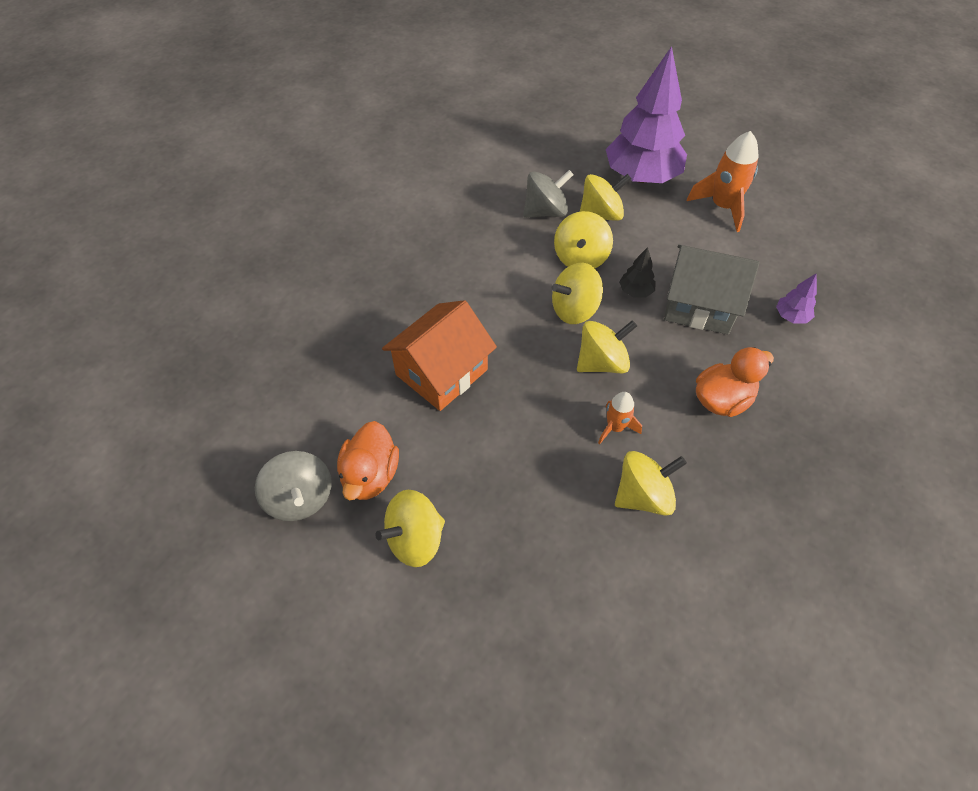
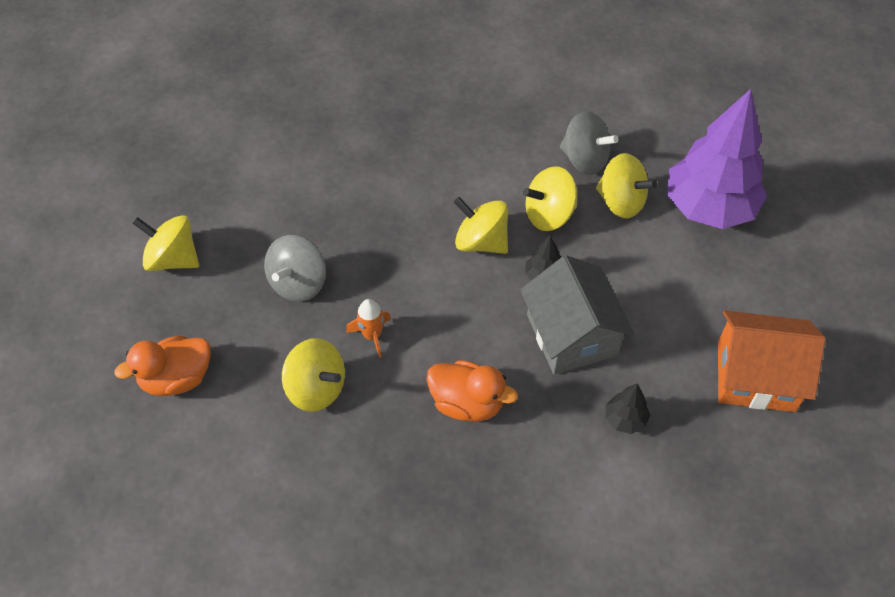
camera: 55 degrees right, 0 degrees up
(300, 498) = (161, 173): grey spinning top -> grey spinning top (298, 283)
(370, 475) = (208, 201): orange duck -> orange duck (177, 378)
(441, 372) = (336, 189): orange house -> orange house (755, 376)
(602, 362) = (436, 292): yellow spinning top -> none
(722, 207) = (732, 295): orange rocket -> none
(791, 316) = (625, 419): purple tree -> black tree

